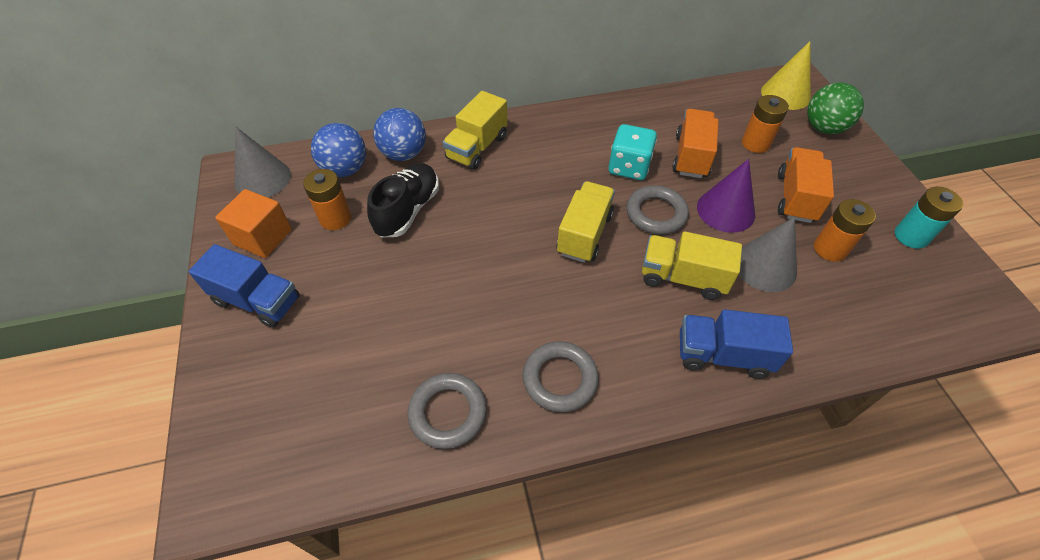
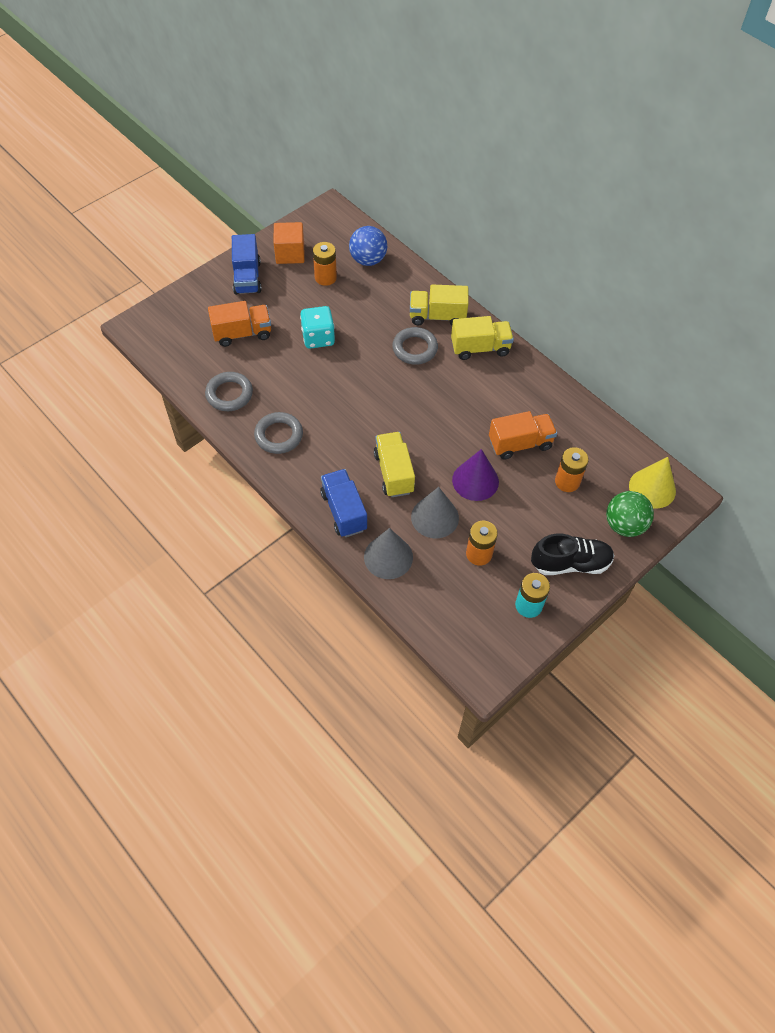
camera: 60 degrees right, 5 degrees up
(262, 179) = (332, 226): grey cone -> grey cone (388, 557)
(404, 154) = (403, 281): blue ball -> none
(408, 210) = (355, 308): black shoe -> black shoe (570, 563)
(584, 234) = (397, 407): yellow truck -> yellow truck (480, 348)
(629, 167) = (480, 409): turquoise dice -> turquoise dice (318, 338)
(656, 213) = (443, 440): grey ring -> grey ring (415, 348)
(795, 197) = (520, 521): orange truck -> orange truck (242, 333)

